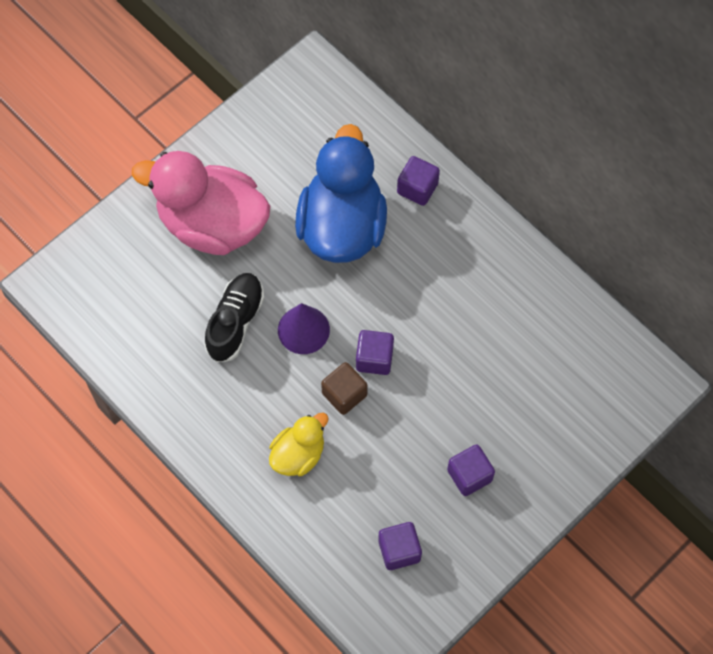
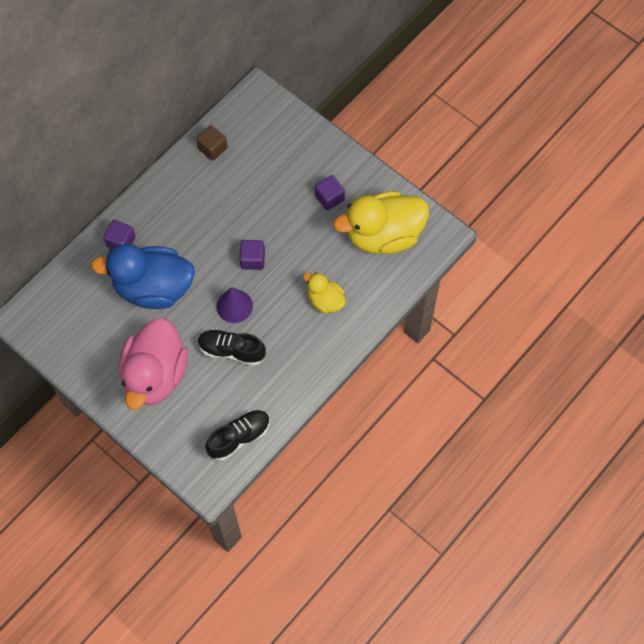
camera: 95 degrees left, 0 degrees up
(107, 324) = (239, 437): none -> black shoe
(344, 394) = (280, 276): brown cube -> brown cube (212, 148)
(399, 550) = (383, 235): purple cube -> yellow duck

